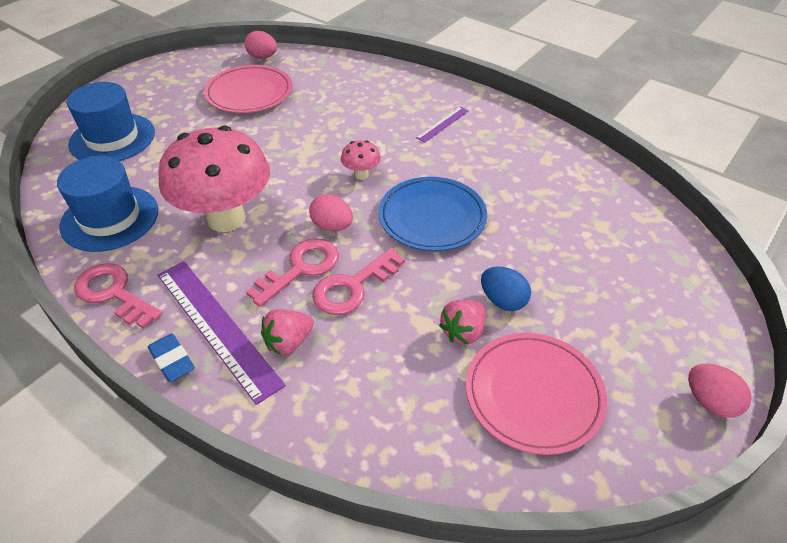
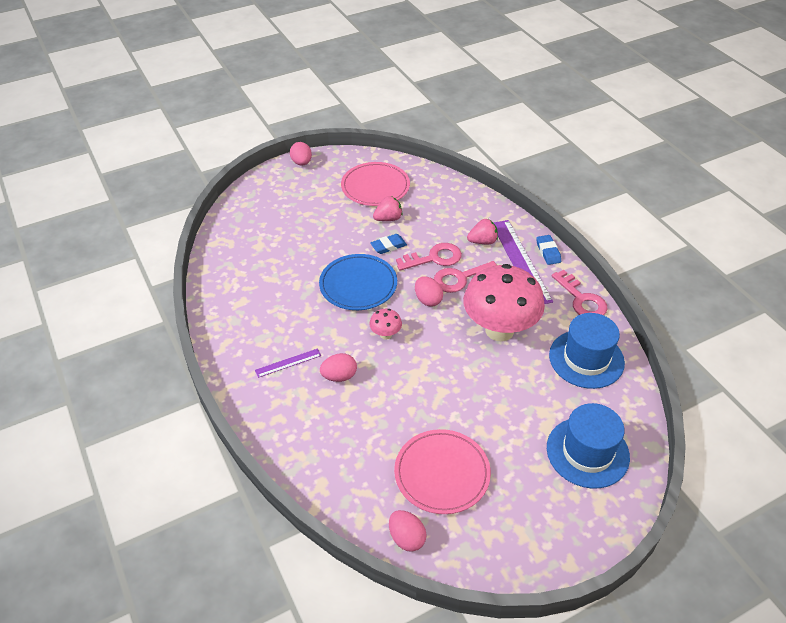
camera: 155 degrees left, 0 degrees up
(384, 128) = (339, 376): none -> pink egg
(430, 283) = (388, 246): none -> blue eraser
(503, 301) = (356, 226): blue egg -> none

